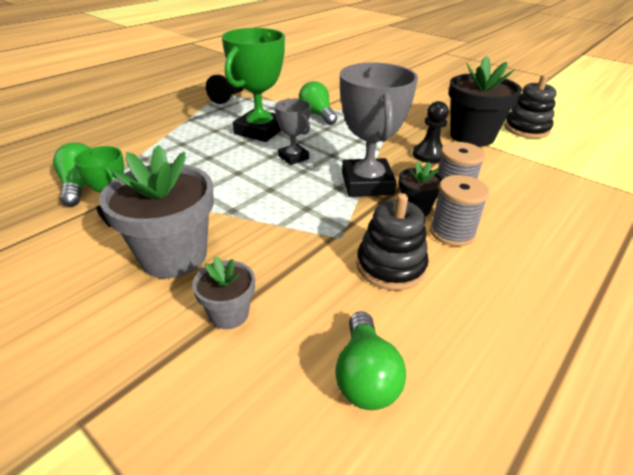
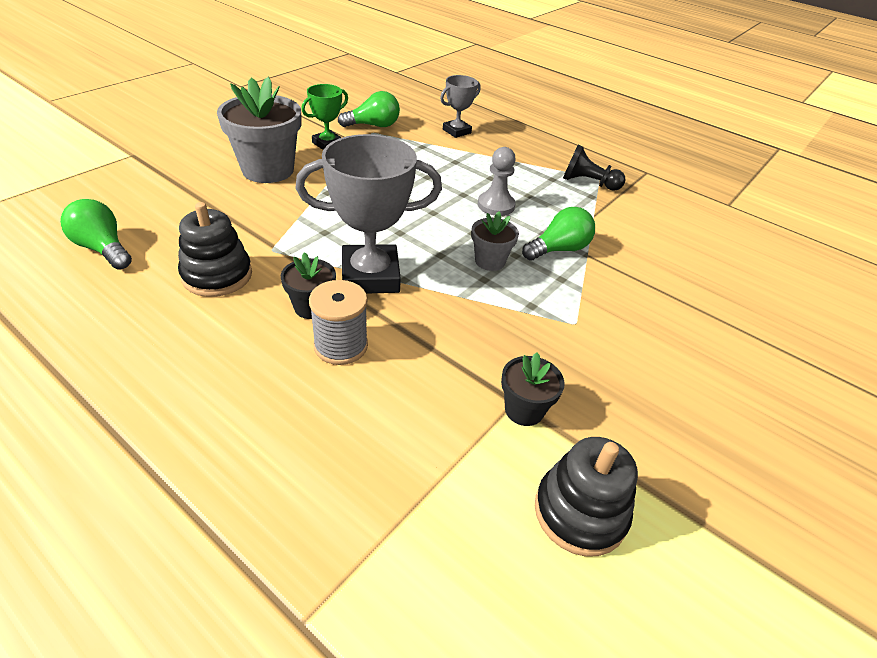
camera: 85 degrees right, 5 degrees up
(229, 314) = (193, 194): grey flower pot -> grey flower pot (490, 261)
(260, 131) = (496, 205): green trophy -> grey pawn
(293, 157) = (431, 227): grey trophy -> grey trophy (456, 131)
(365, 376) = (103, 249): green light bulb -> green light bulb turned 45 degrees clockwise
(429, 155) = (448, 342): black pawn -> none
(452, 232) = (259, 328): grey spool -> none
(472, 136) = (524, 410): black flower pot -> black flower pot, size x0.52

